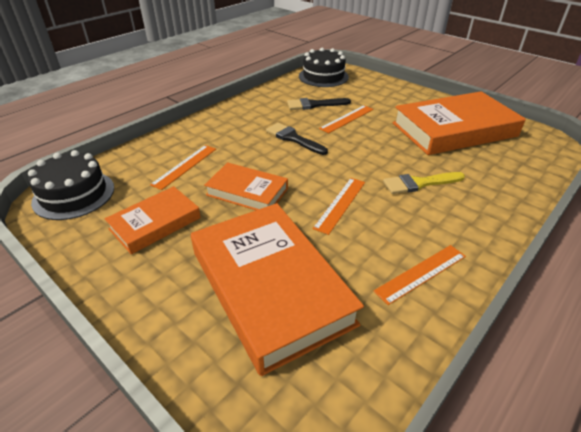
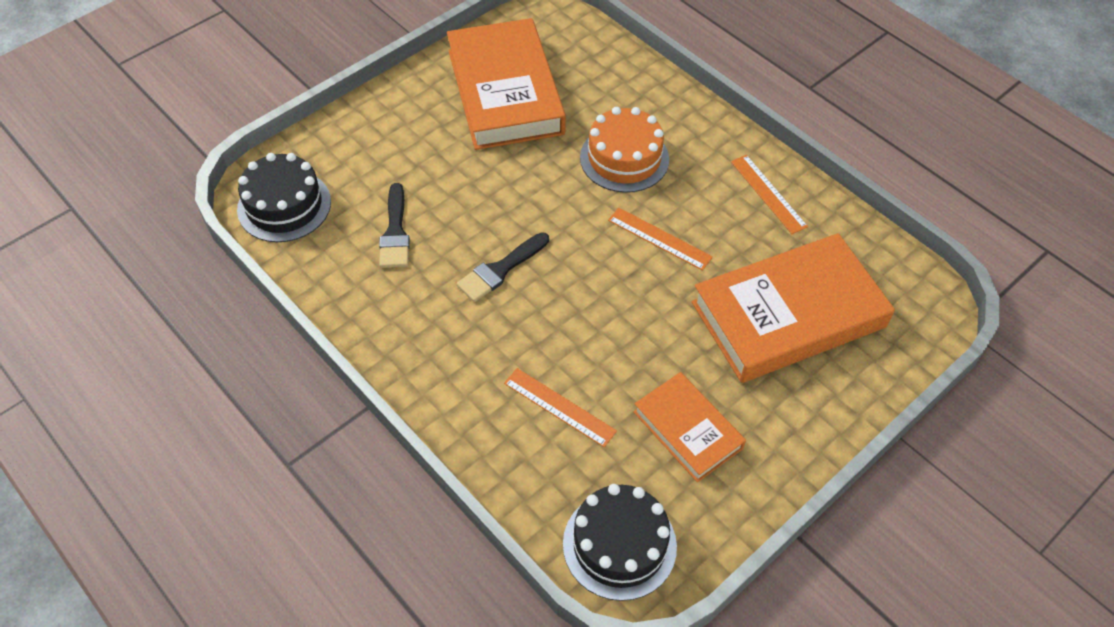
camera: 85 degrees left, 15 degrees up
(247, 192) = (628, 330): orange book -> none
(347, 119) = (451, 198): orange ruler -> none
(419, 183) = (624, 158): yellow brush -> orange cake

